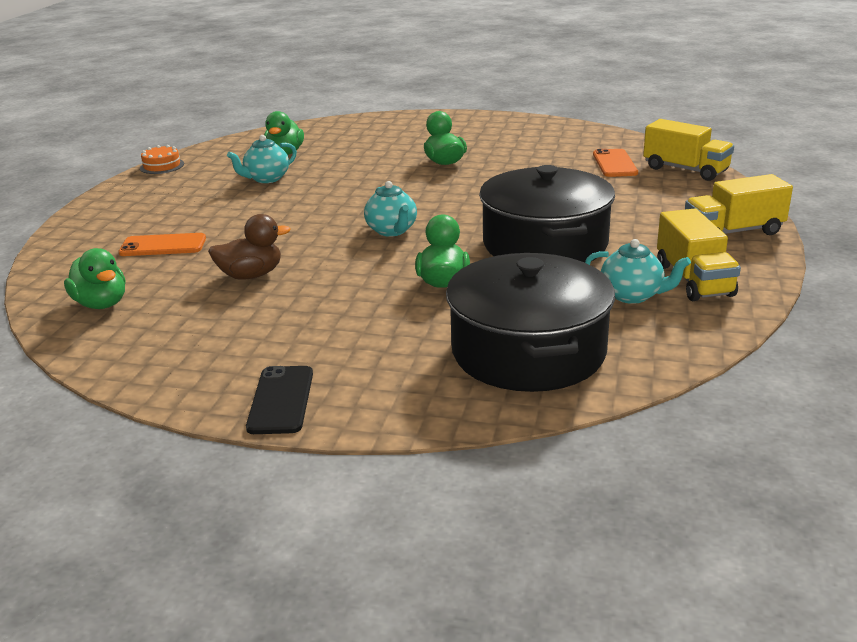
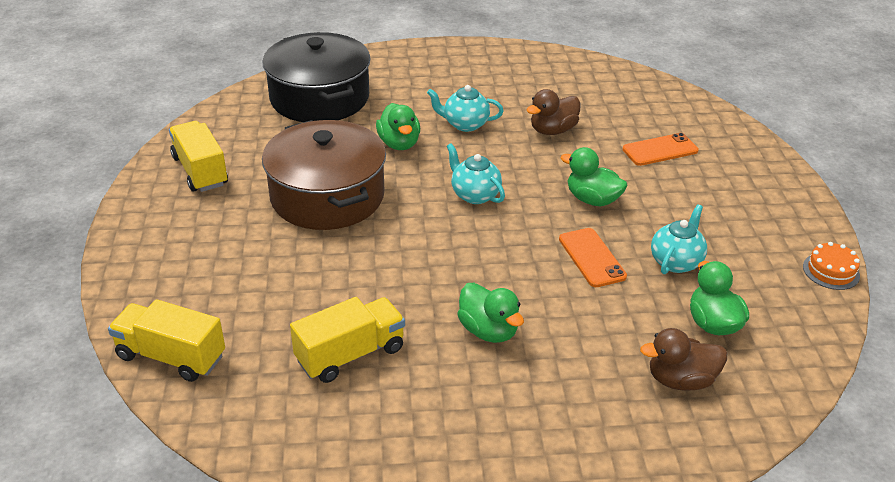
camera: 160 degrees right, 10 degrees up
(101, 304) = (632, 94): green duck -> green duck (592, 200)
(281, 400) = (450, 54): black phone -> none
(338, 138) = (680, 380): none -> brown duck
(545, 244) = (327, 196): black pot -> brown pot
(614, 164) = (263, 360): orange phone -> orange phone (591, 258)
(632, 295) = (250, 149): turquoise teapot -> turquoise teapot (465, 124)
(733, 232) = (149, 237): yellow truck -> yellow truck (350, 354)

